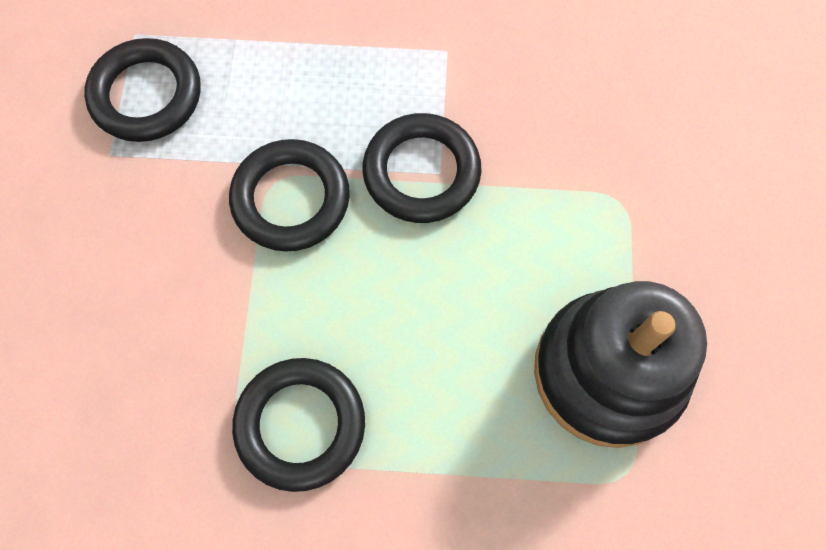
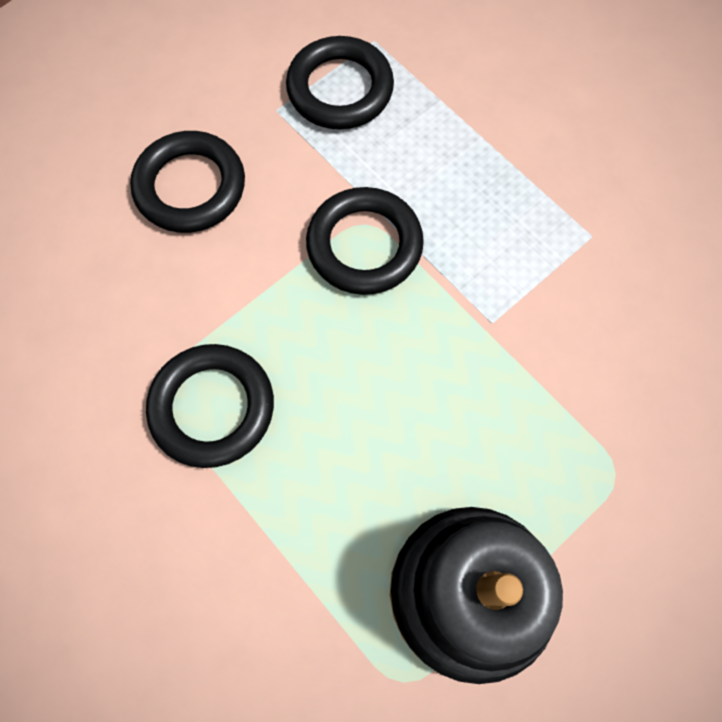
camera: 45 degrees right, 0 degrees up
(421, 172) = (478, 309): black ring -> black ring (190, 187)

